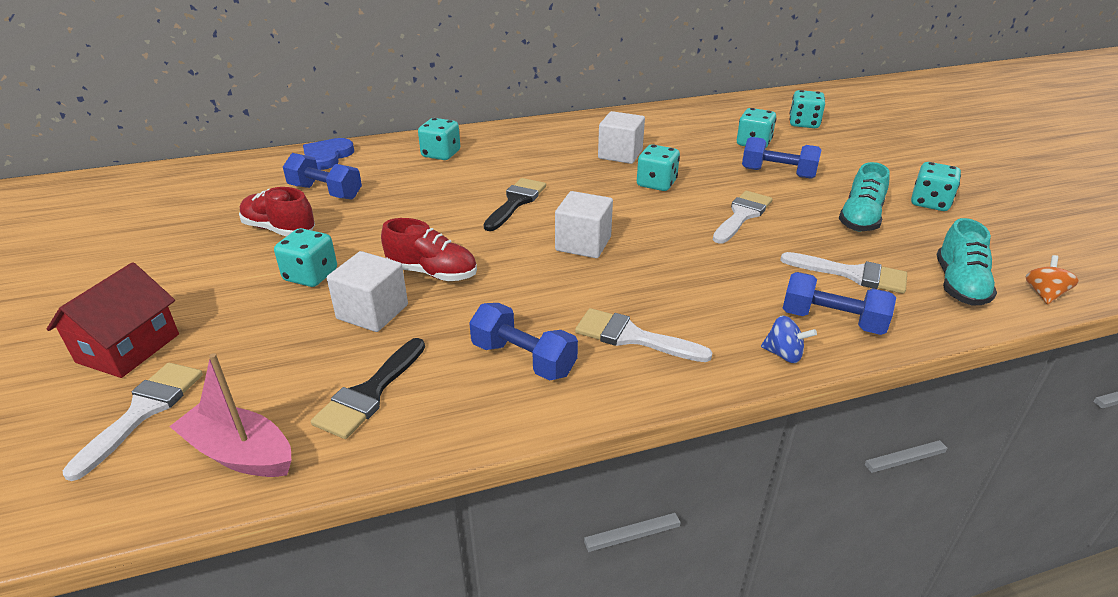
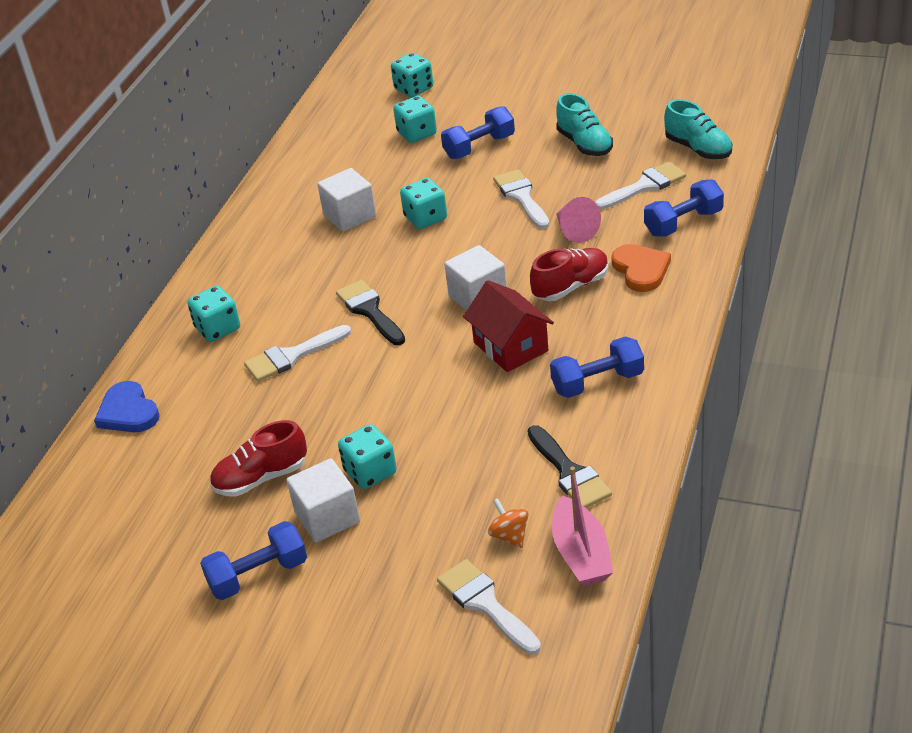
camera: 50 degrees left, 5 degrees up
(128, 348) = (382, 607): red house -> red house (510, 347)
(240, 453) = (581, 554): pink boat -> pink boat turned 75 degrees counterclockwise
(325, 192) = (213, 430): blue dumbbell -> blue dumbbell (258, 575)
(372, 312) = (464, 446): white cube -> white cube (327, 517)
(432, 273) = (438, 396): red shoe -> red shoe (571, 286)
(632, 337) = (620, 320): white brush -> white brush (292, 356)
(724, 321) = (641, 270): none -> orange heart
(733, 260) = (575, 231): none -> pink cone
(783, 354) = (697, 261): blue spinning top -> none
(929, 203) = (597, 101): turquoise dice -> none
(1044, 294) = (737, 122): orange spinning top -> orange spinning top (509, 536)

